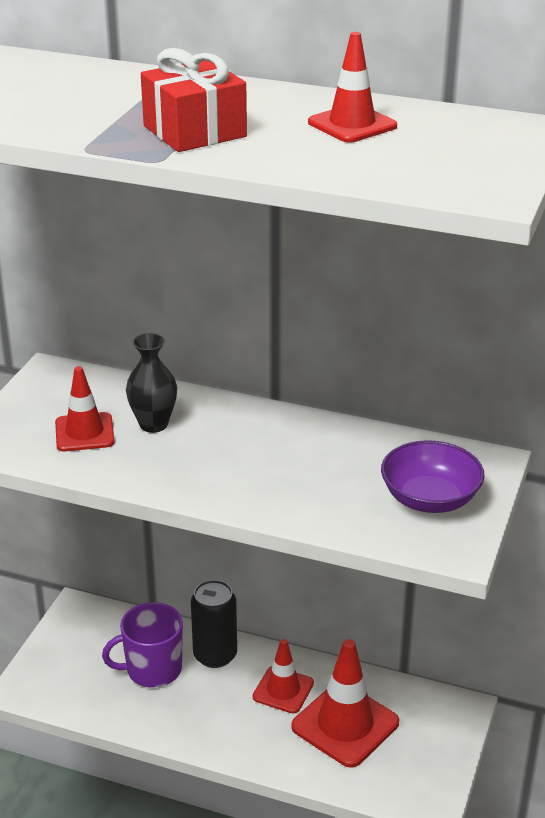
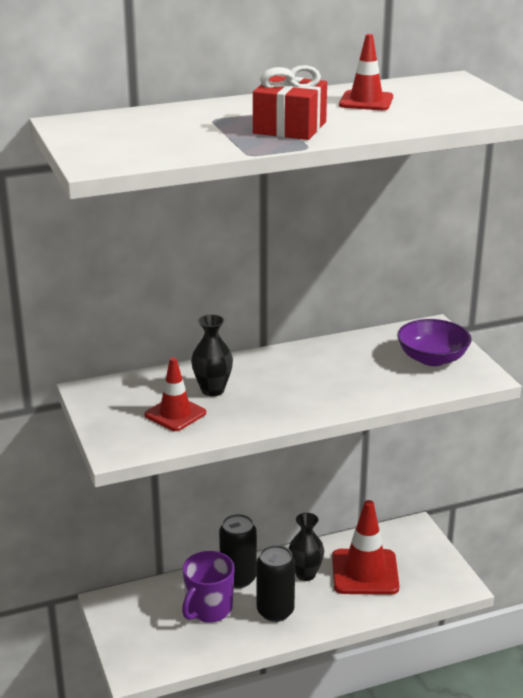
camera: 40 degrees left, 5 degrees down
(209, 710) = (275, 611): none -> black can
(283, 690) = (305, 574): red traffic cone -> black vase

